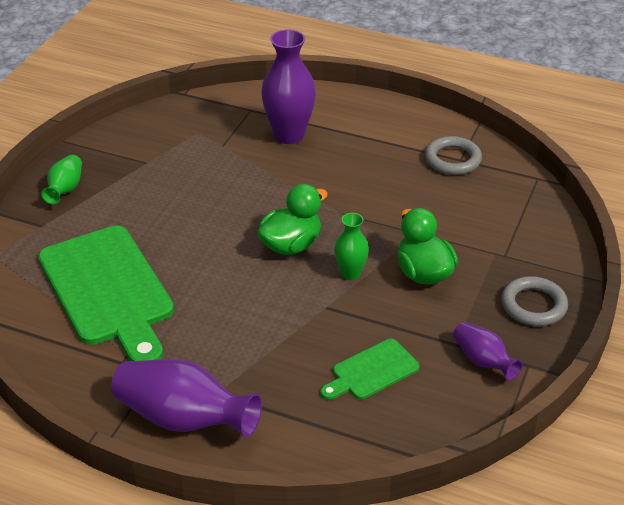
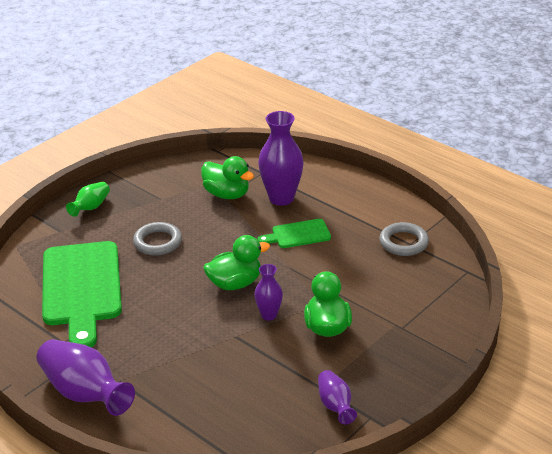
camera: 20 degrees right, 5 degrees down
(223, 142) = (227, 194): none -> green duck
(350, 273) = (269, 315): green vase -> purple vase
(371, 371) = (243, 392): green cutting board -> green cutting board (298, 234)
(533, 305) = (403, 372): grey ring -> grey ring (157, 242)

